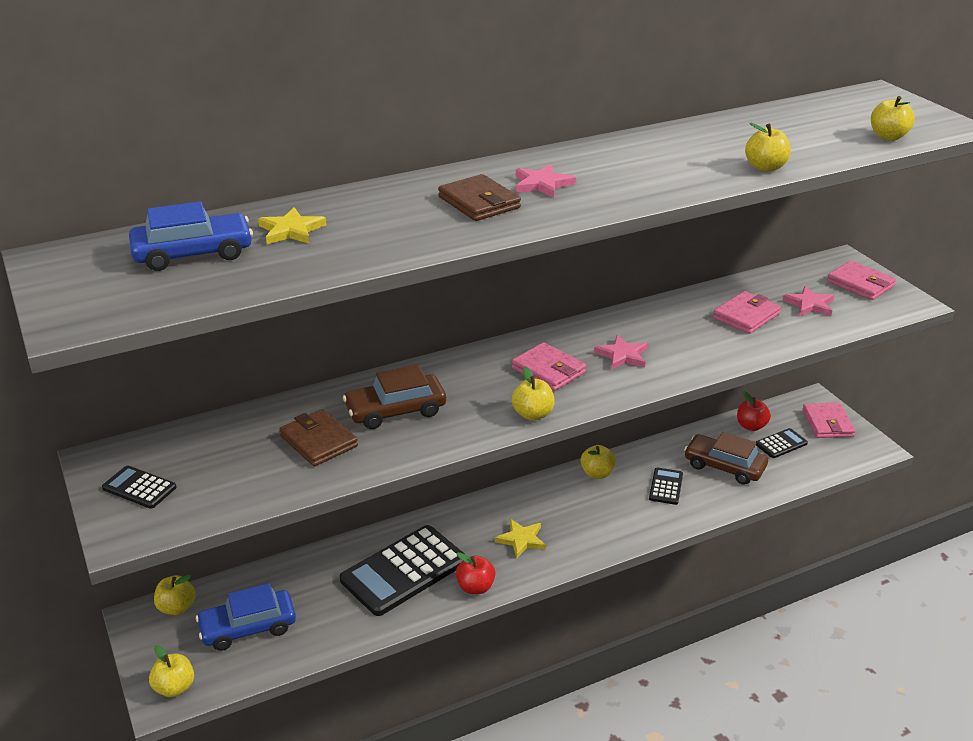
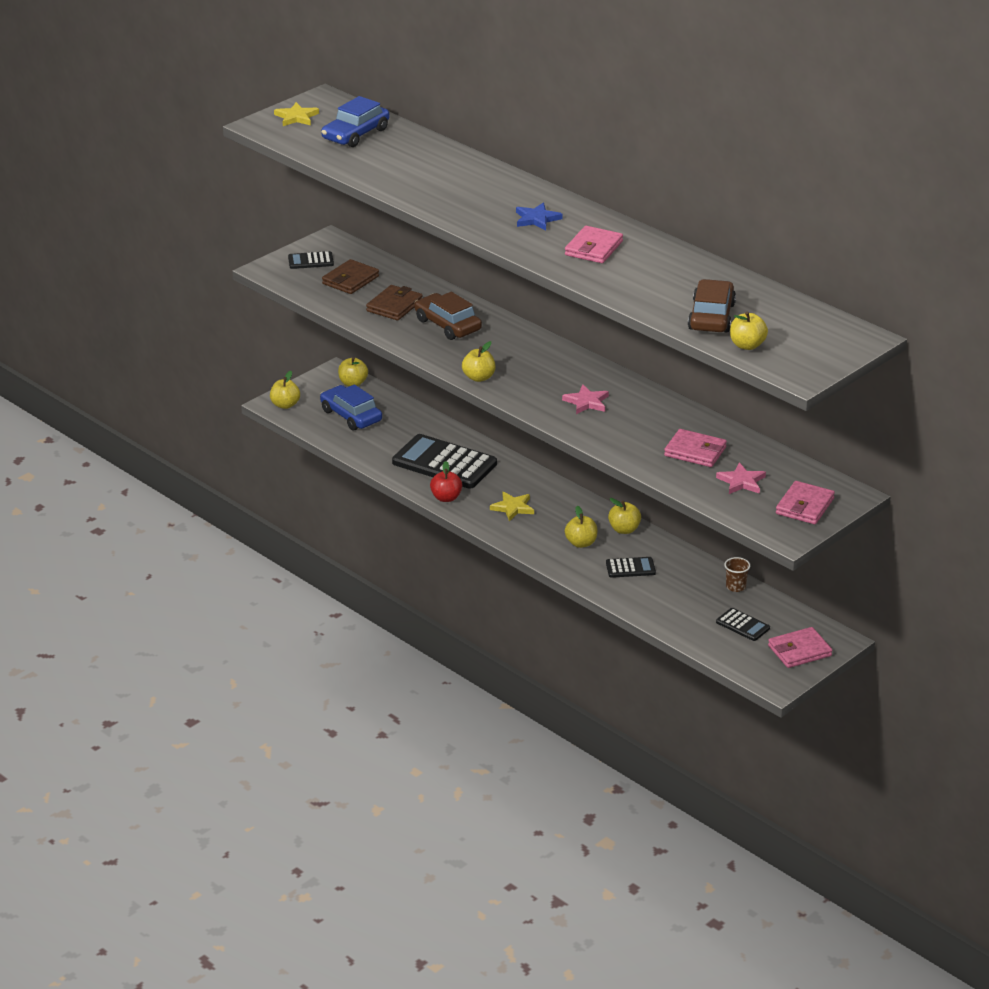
camera: 70 degrees right, 0 degrees up
(139, 488) = (311, 261): black calculator -> black calculator turned 105 degrees counterclockwise
(193, 254) = (355, 134): blue car -> blue car turned 75 degrees clockwise
(291, 230) = (405, 154): yellow star -> yellow star (296, 117)
(479, 202) = (489, 203): brown wallet -> brown wallet (350, 280)
(542, 184) = (537, 219): pink star -> blue star
(548, 370) = (542, 374): pink wallet -> pink wallet (593, 248)
(718, 432) = (735, 586): none -> brown cup
(724, 466) = (683, 596): brown car -> brown car (711, 317)
(751, 426) = (760, 605): red apple -> none
(765, 167) = (635, 297): yellow apple -> yellow apple (581, 543)

